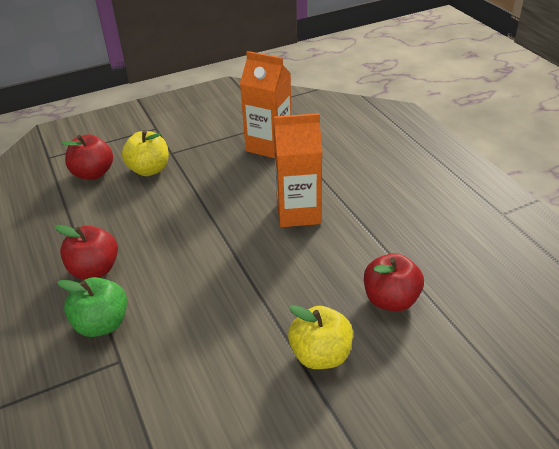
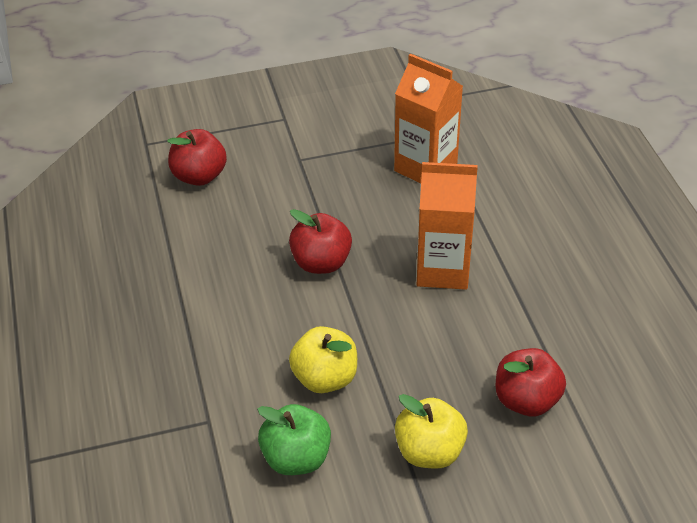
camera: 10 degrees right, 5 degrees up
(94, 269) = (190, 307): red apple -> red apple (321, 262)
(102, 324) = (193, 375): green apple -> green apple (296, 458)
(149, 169) = (269, 180): yellow apple -> yellow apple (325, 378)

